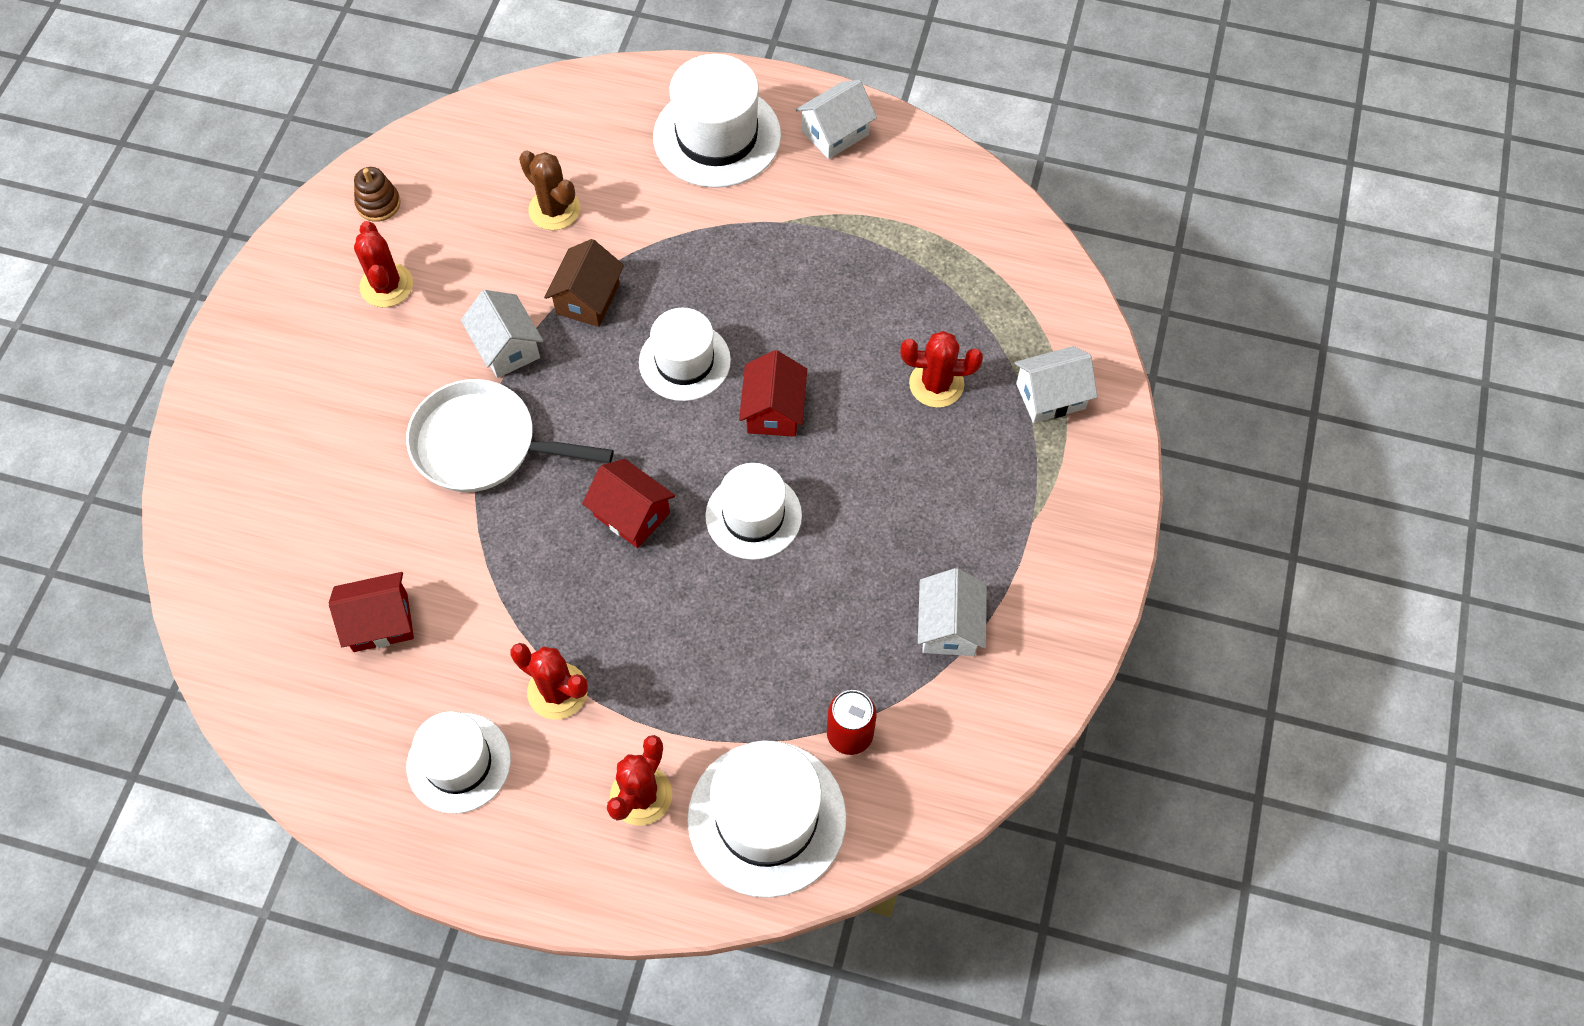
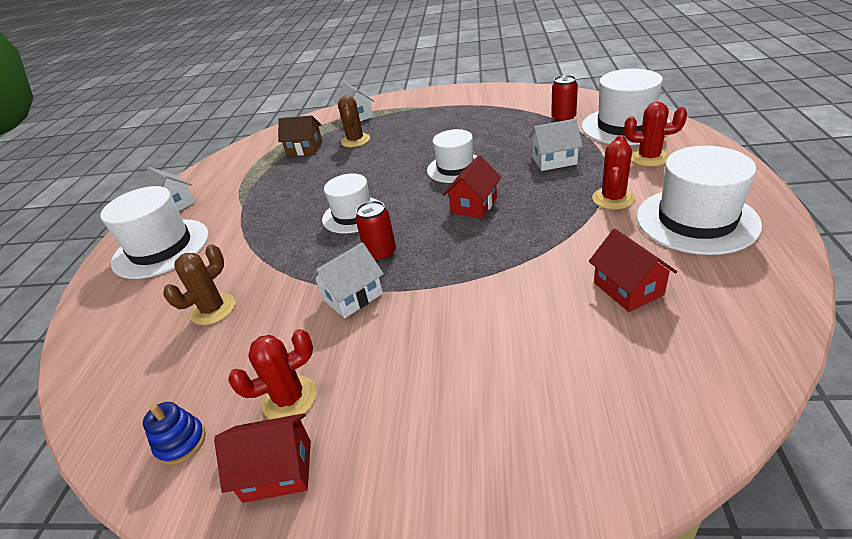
camera: 95 degrees left, 25 degrees down
(378, 204) = (181, 442): brown stacking toy -> blue stacking toy
(459, 763) = (696, 220): white hat -> white hat, size x1.50
(483, 445) = (446, 282): white pan -> none
(575, 385) = (381, 253): none -> red can
(588, 299) = (303, 268): brown house -> brown house (305, 149)
(773, 410) = (383, 178): red house -> red house (278, 470)
(936, 384) = (355, 140): red cactus -> brown cactus
(949, 626) = (490, 111): white house -> white house (554, 160)

